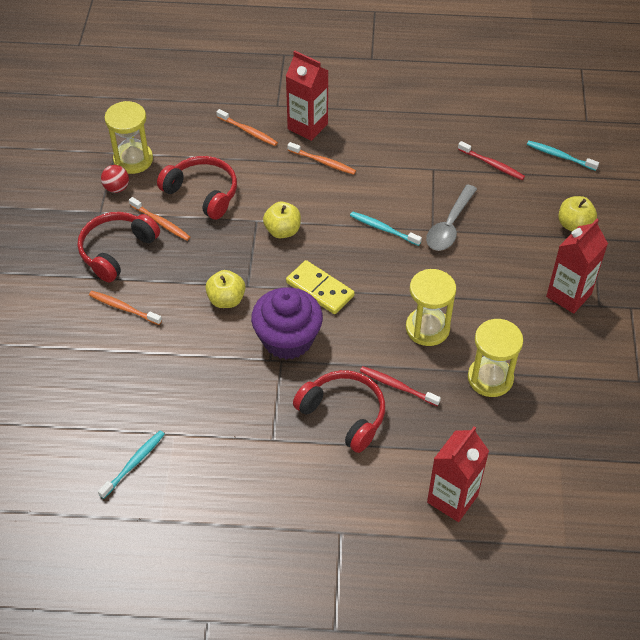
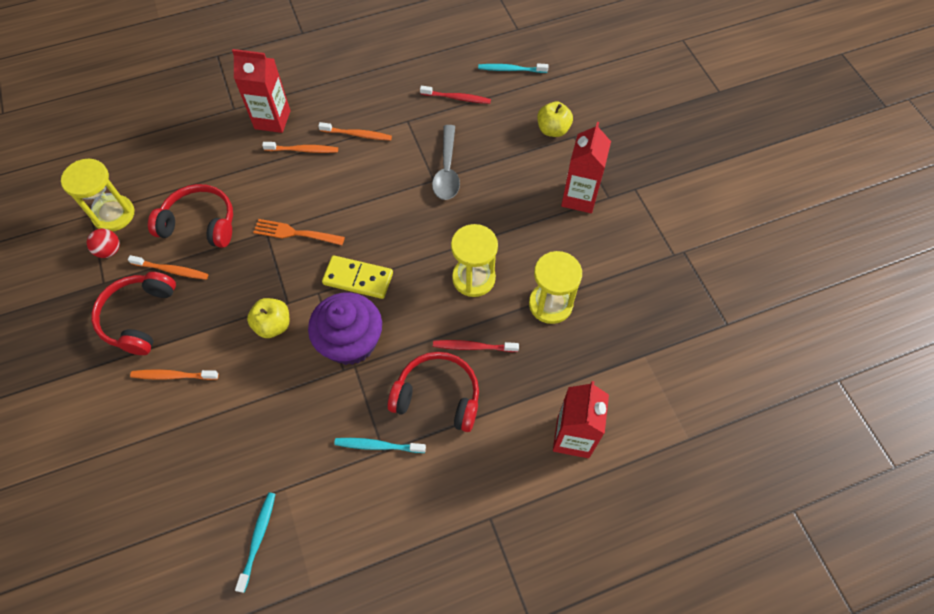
camera: 25 degrees left, 10 degrees up
(248, 131) = (217, 144): orange toothbrush -> orange toothbrush (357, 134)
(282, 231) = (296, 233): yellow apple -> orange fork
(383, 229) = (389, 196): turquoise toothbrush -> turquoise toothbrush (378, 445)

